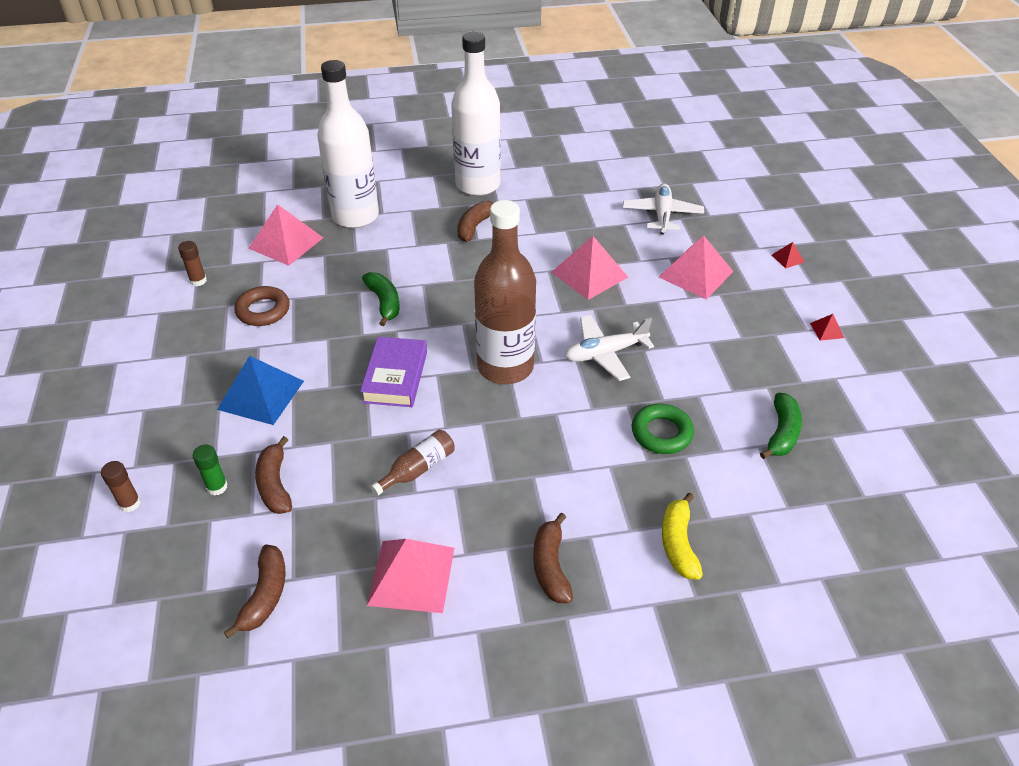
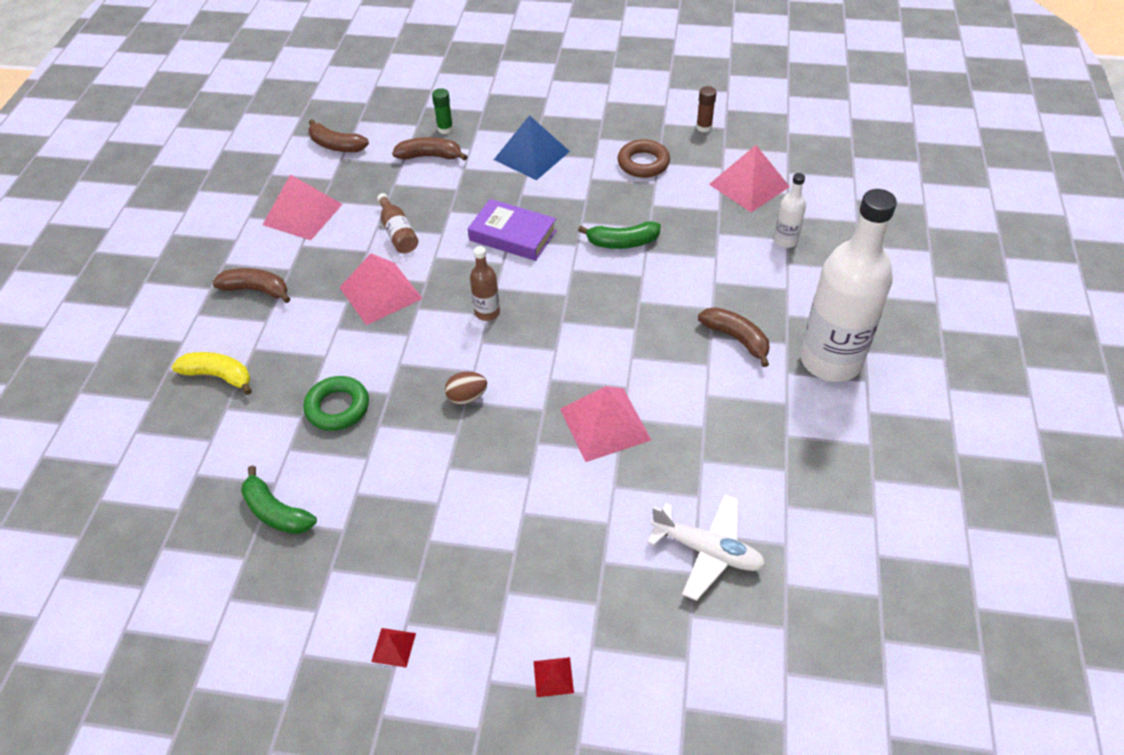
camera: 110 degrees right, 5 degrees up
(130, 503) = (454, 91): brown glue stick -> none
(355, 216) = (785, 240): white bottle -> white bottle, size x0.43
(505, 367) = (487, 312): brown bottle -> brown bottle, size x0.43
(605, 353) = (467, 397): white plane -> brown egg
(696, 274) = (563, 539): pink pyramid -> pink pyramid (380, 293)

